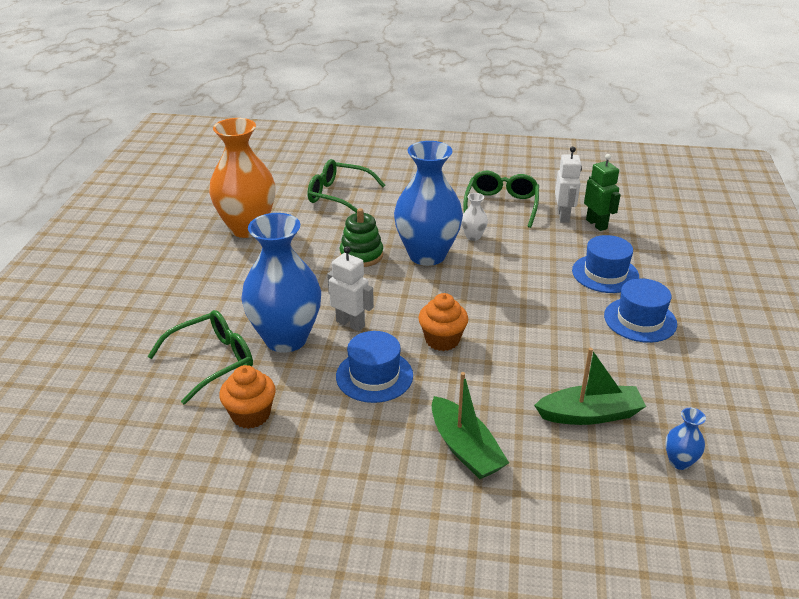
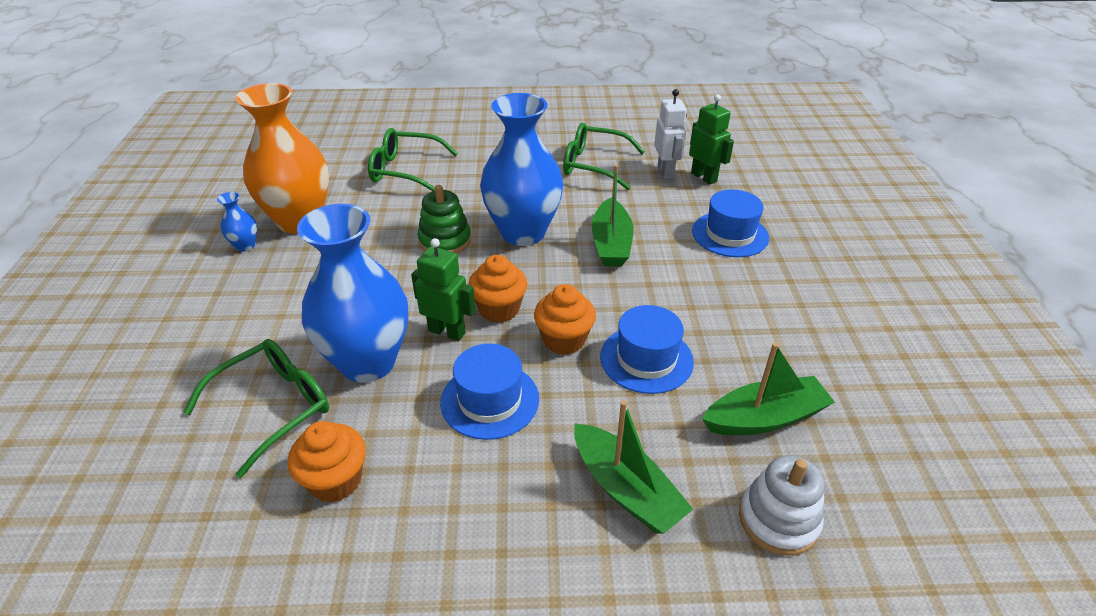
camera: 10 degrees left, 5 degrees up
(350, 323) = (447, 331): white robot -> green robot
(395, 312) = (499, 309): none -> orange cupcake
(473, 236) = (571, 205): white vase -> none
(499, 271) = (611, 243): none -> green boat
(501, 205) = (594, 165): green glasses -> green glasses turned 75 degrees counterclockwise
(577, 484) = (778, 520): none -> white stacking toy
(640, 320) = (785, 286): blue hat -> blue hat (646, 359)
(679, 462) = (888, 469): blue vase -> blue vase (245, 246)

